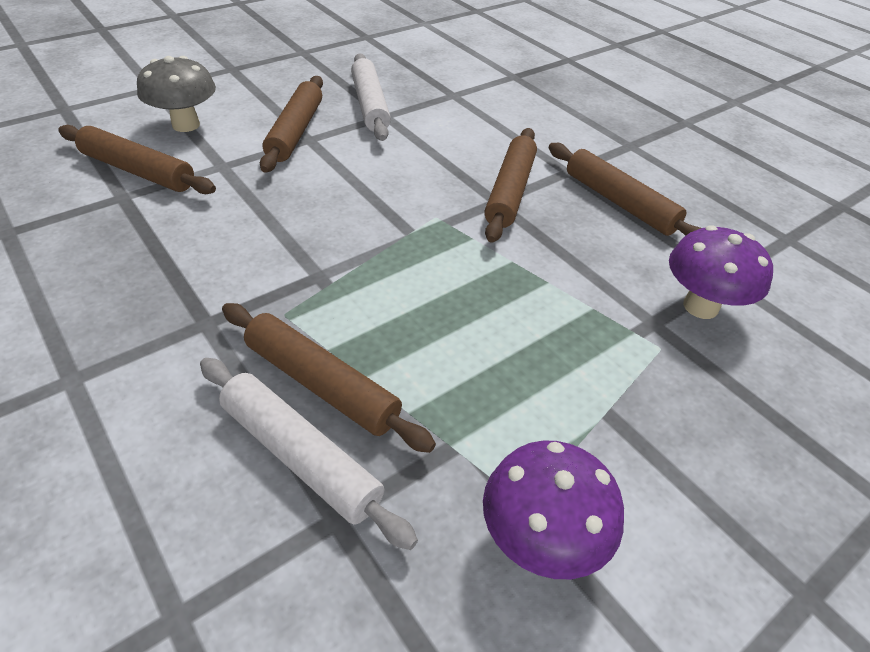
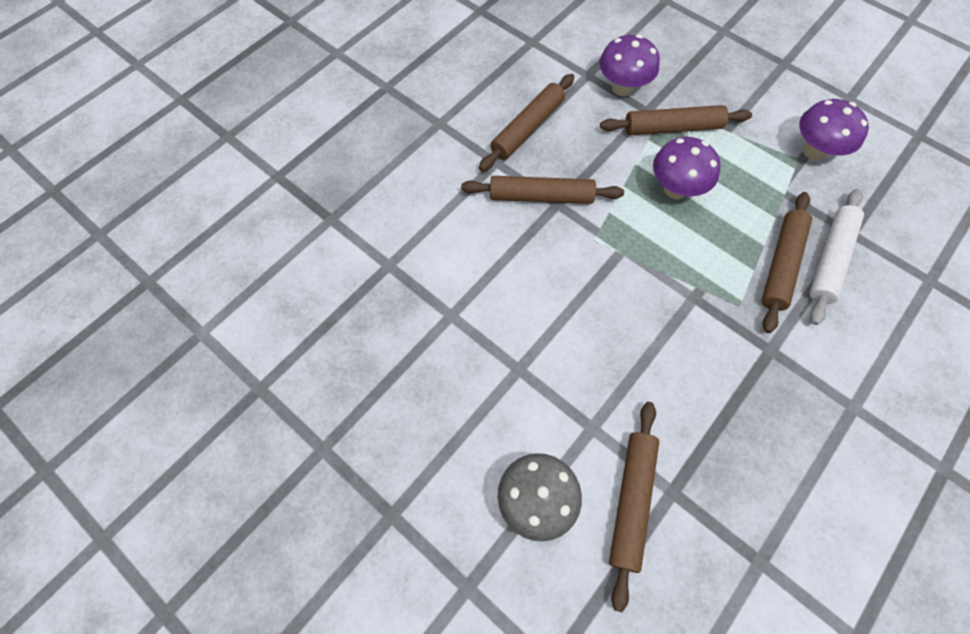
camera: 100 degrees left, 20 degrees up
(295, 132) = (510, 386): brown rolling pin -> brown rolling pin (672, 128)
(370, 105) = (435, 334): white rolling pin -> none
(494, 308) = (675, 189): none -> purple mushroom

